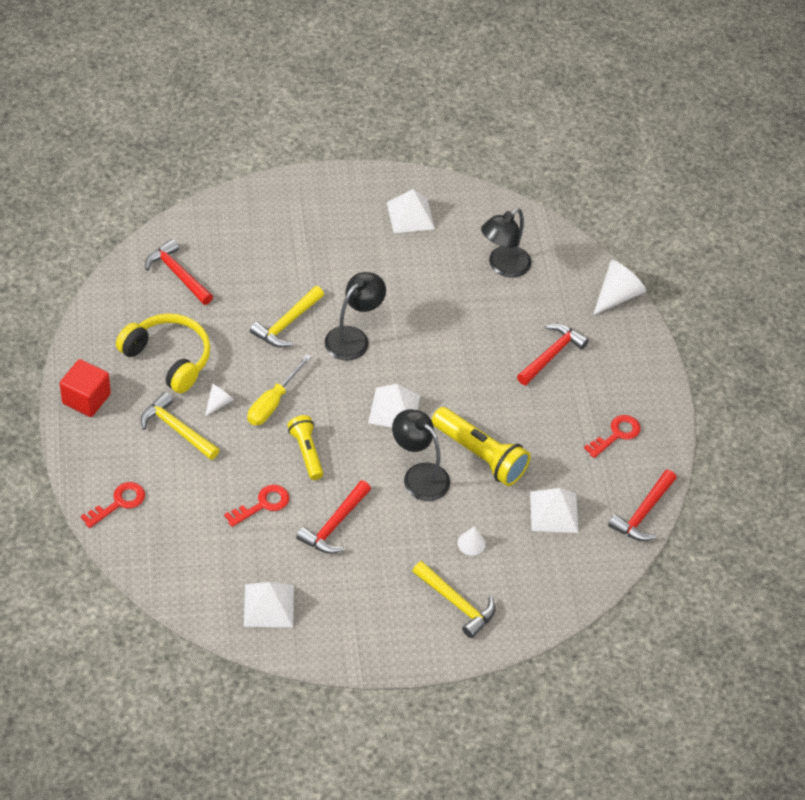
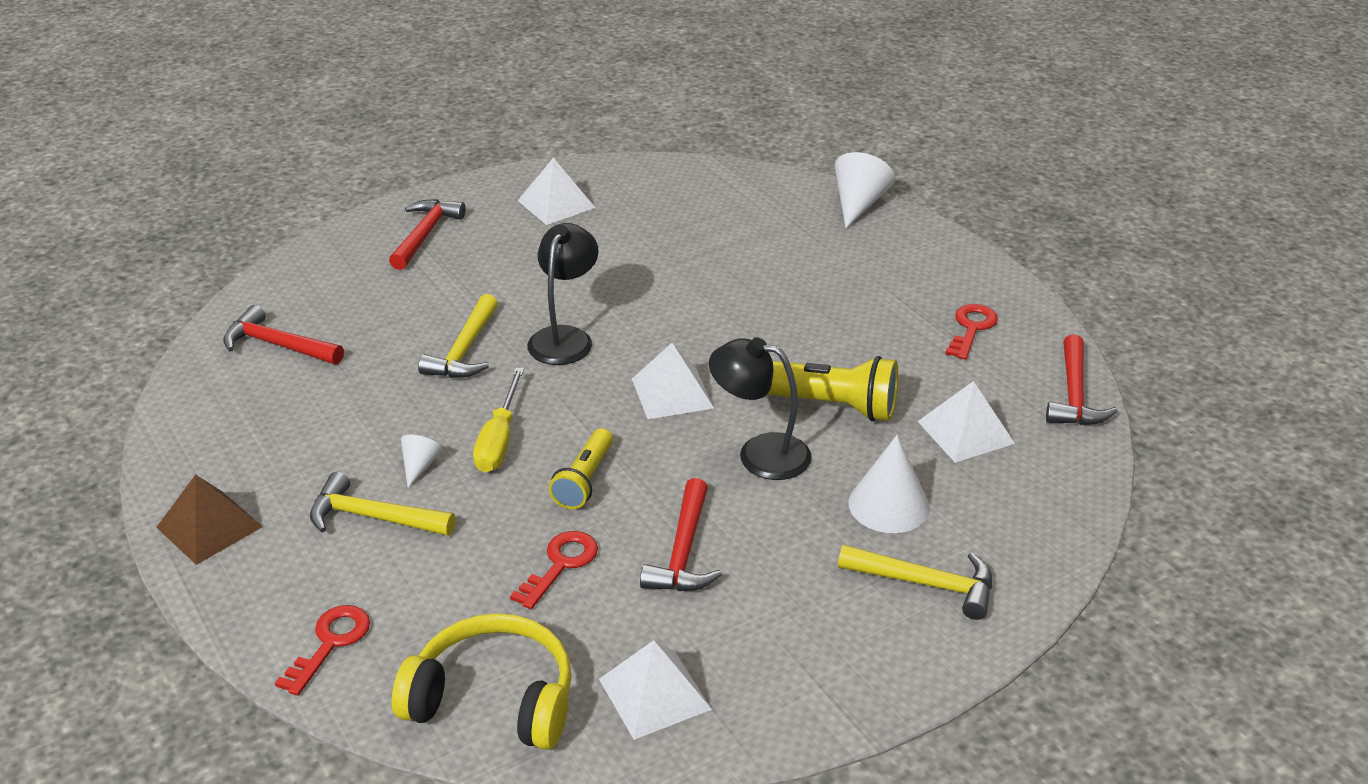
camera: 20 degrees left, 15 degrees down
(86, 399) = (209, 527): red cube -> brown pyramid
(168, 358) = (314, 439): yellow headphones -> yellow headphones (493, 699)
(306, 452) = (584, 480): yellow flashlight -> yellow flashlight turned 120 degrees counterclockwise
(471, 543) = (889, 505): white cone -> white cone, size x1.84
(503, 266) = (704, 217): black lamp -> none
(551, 355) = (828, 278): red hammer -> red hammer (425, 235)

